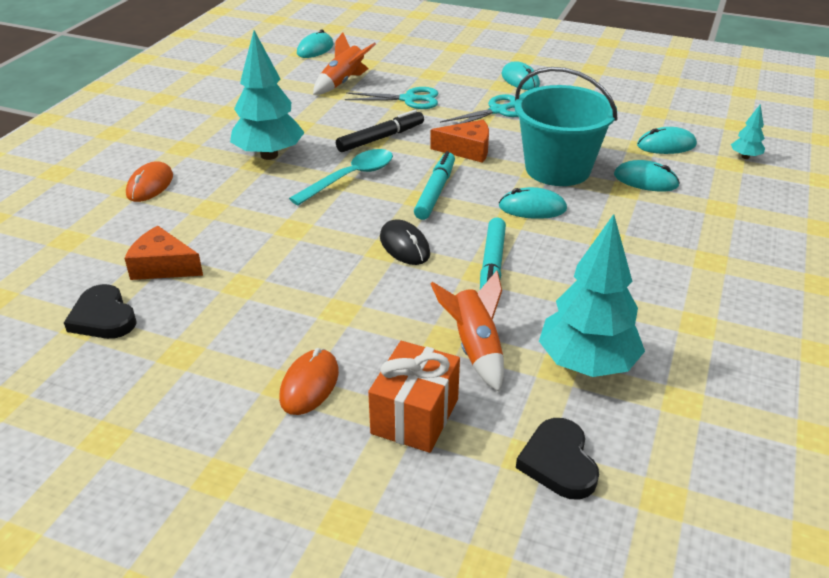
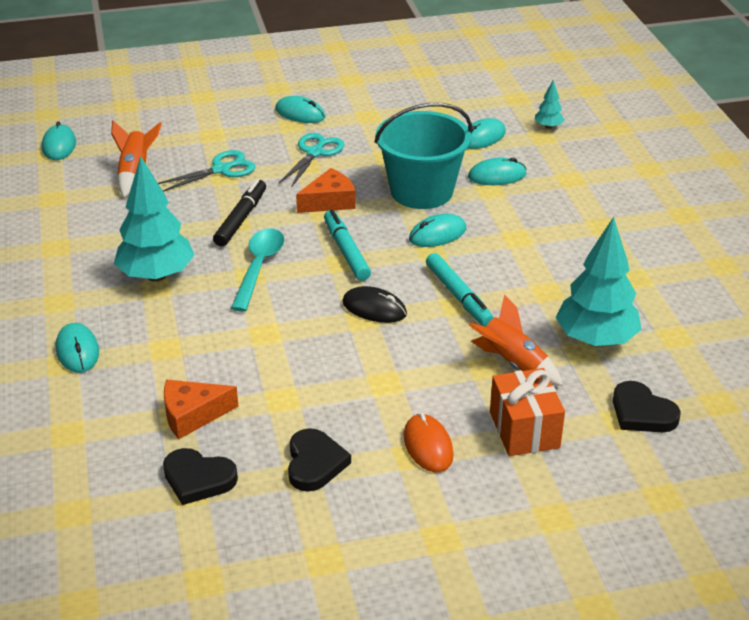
camera: 35 degrees left, 0 degrees up
(150, 185) = (77, 351): orange mouse -> turquoise mouse
(200, 350) = (315, 463): none -> black heart

